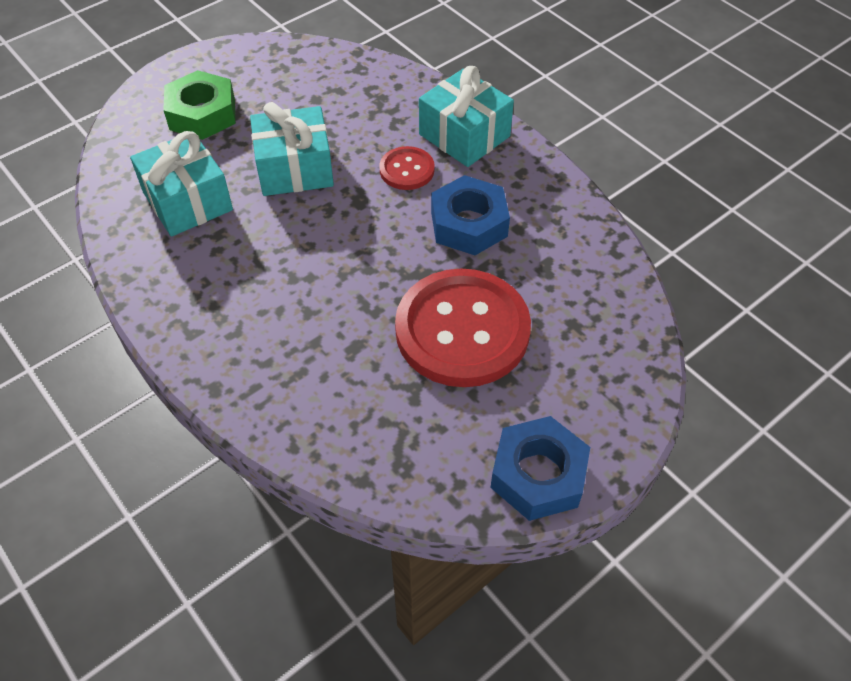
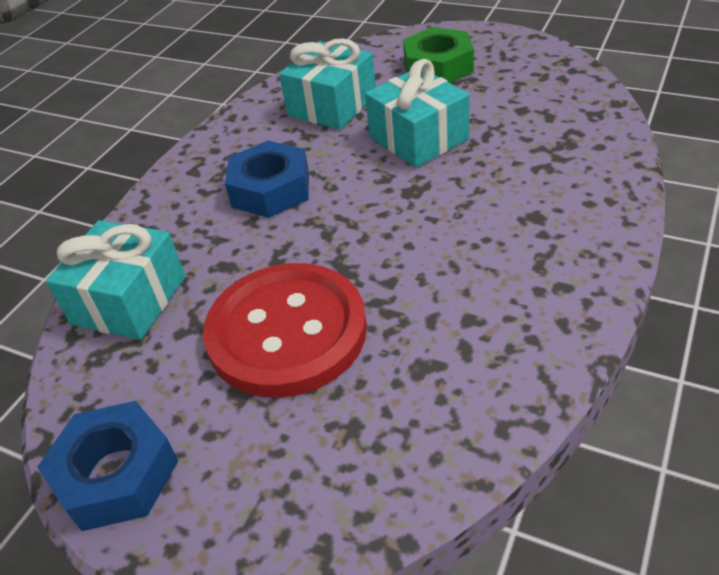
camera: 70 degrees right, 10 degrees down
(407, 170) = (481, 202): red button -> none
(464, 135) = (575, 219): turquoise gift -> turquoise gift (129, 300)
(469, 224) = (442, 277): blue nut -> blue nut (271, 189)

